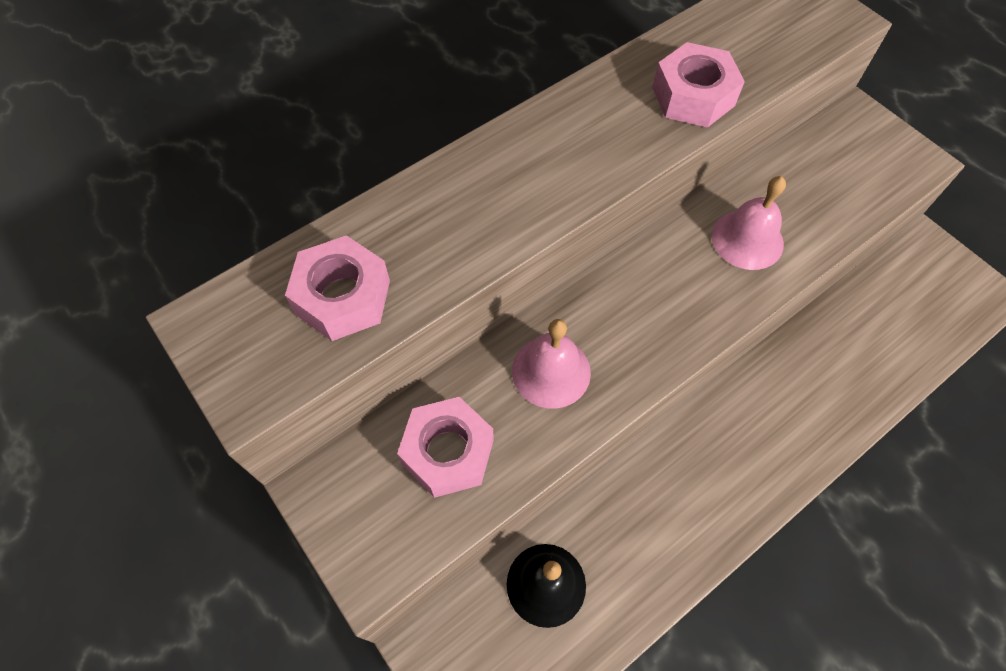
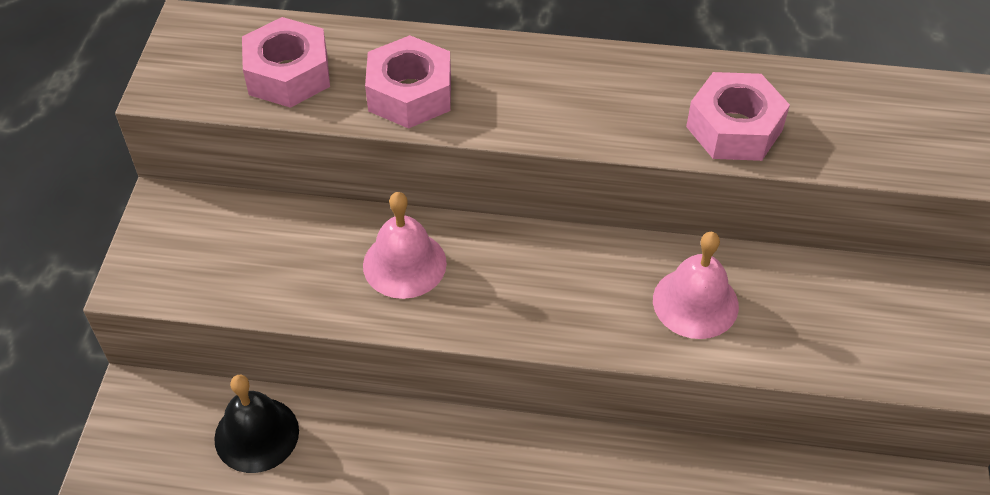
camera: 45 degrees right, 10 degrees down
(448, 452) = (268, 254): pink nut -> pink nut (410, 94)

